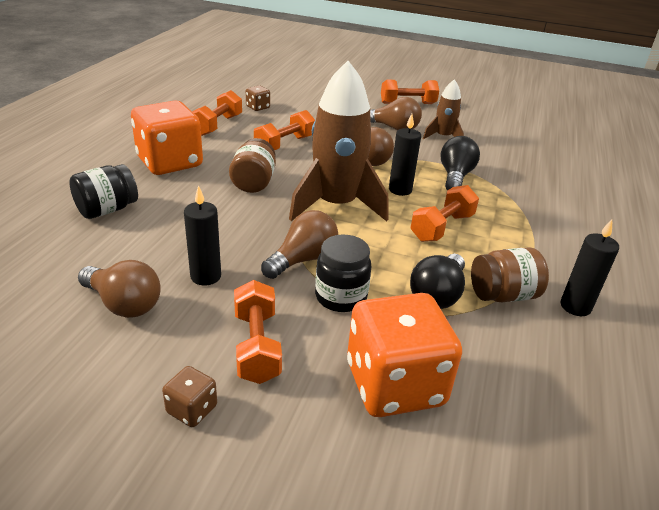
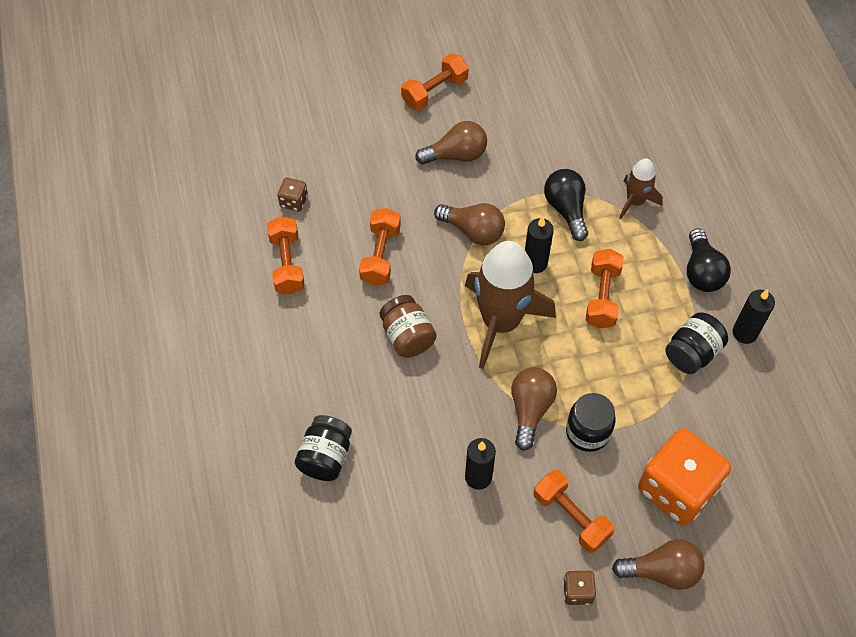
camera: 30 degrees left, 25 degrees up
(124, 304) = (450, 543): brown light bulb -> brown light bulb (661, 571)
(170, 162) = (307, 356): orange dice -> none
(437, 294) = (649, 383): black light bulb -> black light bulb (701, 271)
(443, 137) = (512, 142): brown rocket -> brown rocket (635, 201)
(503, 295) = (692, 353): brown jar -> black jar

